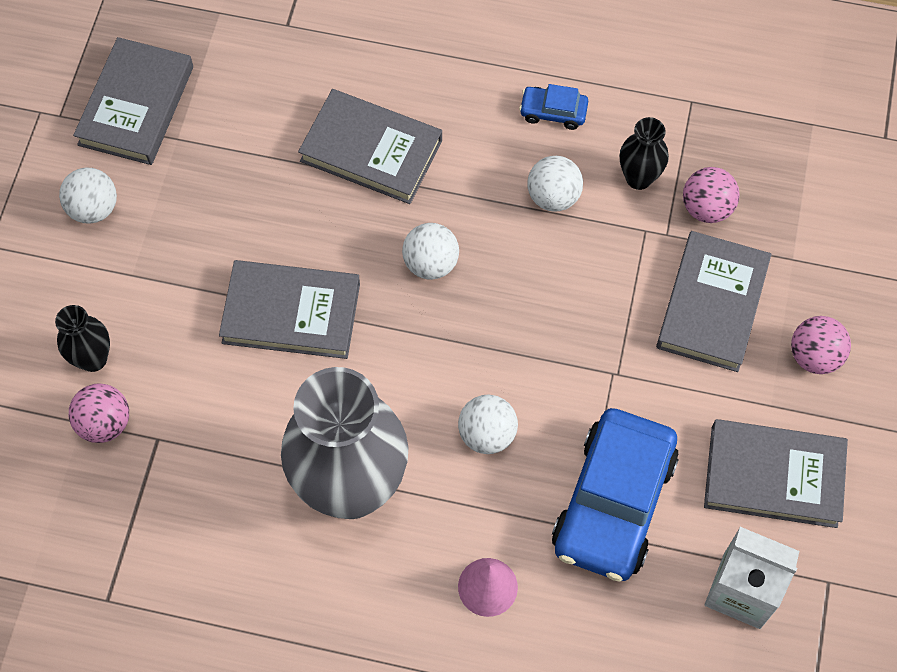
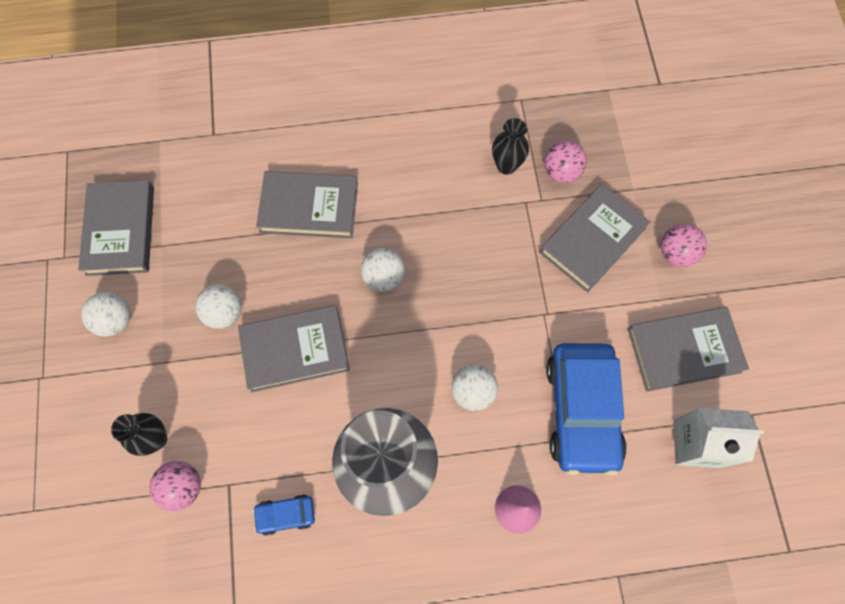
camera: 20 degrees left, 5 degrees up
(553, 112) = (428, 137): blue car -> blue car (286, 515)
(553, 196) = (452, 199): white ball -> white ball (224, 313)
(712, 305) = (592, 240): grey book -> grey book turned 45 degrees clockwise

